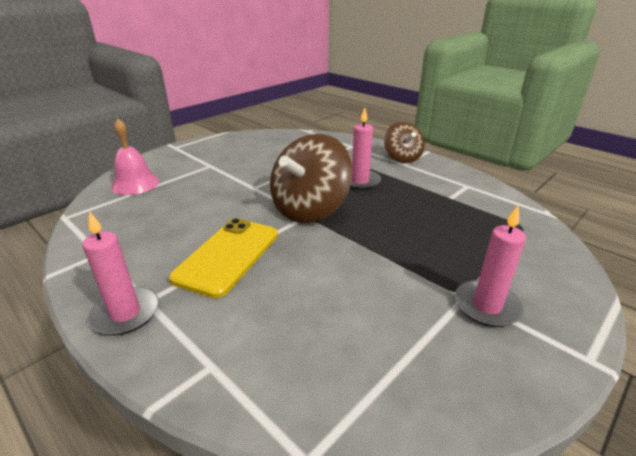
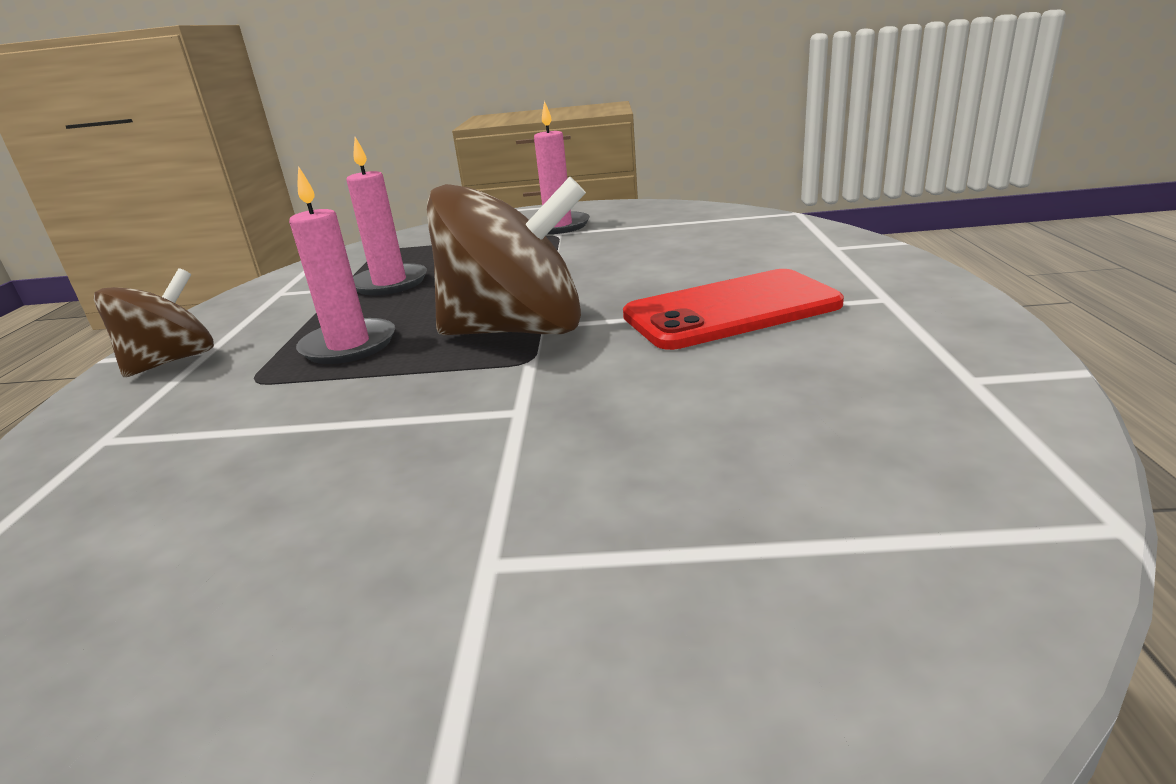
camera: 130 degrees left, 5 degrees down
(125, 313) = (921, 293): pink candle -> pink candle (390, 283)
(135, 184) = (826, 593): pink bell -> none
(227, 256) = (731, 310): yellow phone -> red phone

